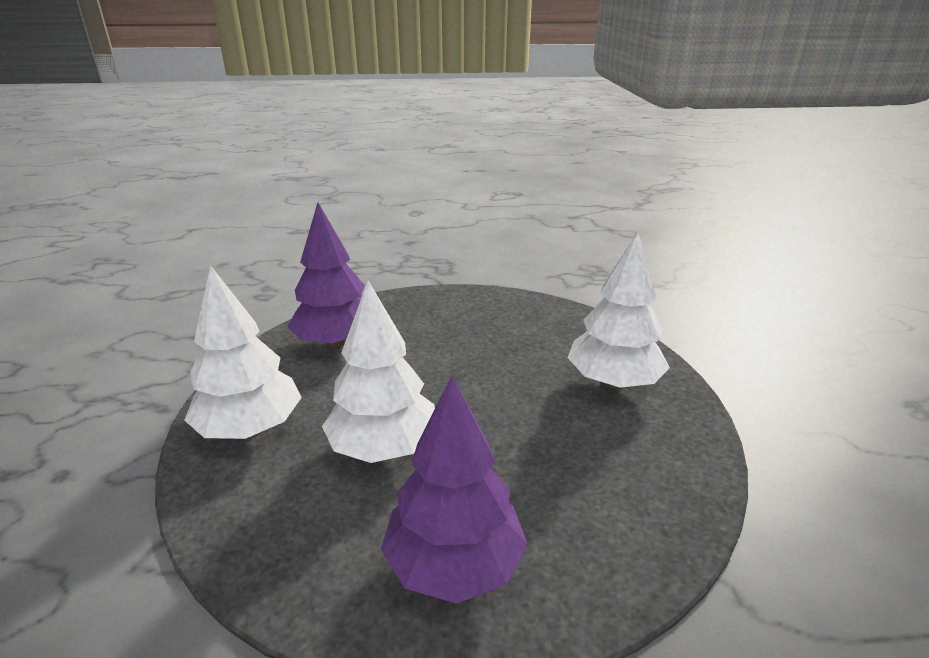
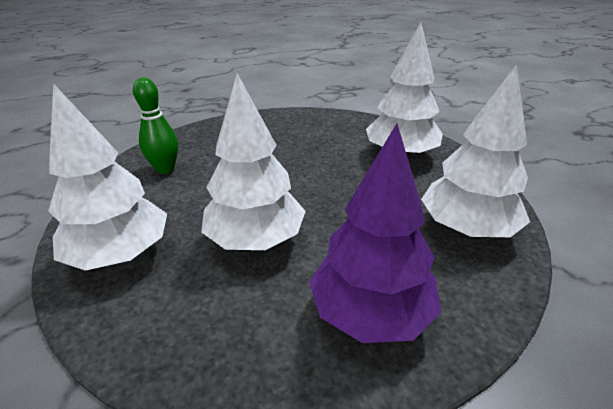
camera: 20 degrees left, 5 degrees up
(336, 342) = (165, 169): purple tree -> green bowling pin
(632, 500) = (466, 229): none -> white tree

